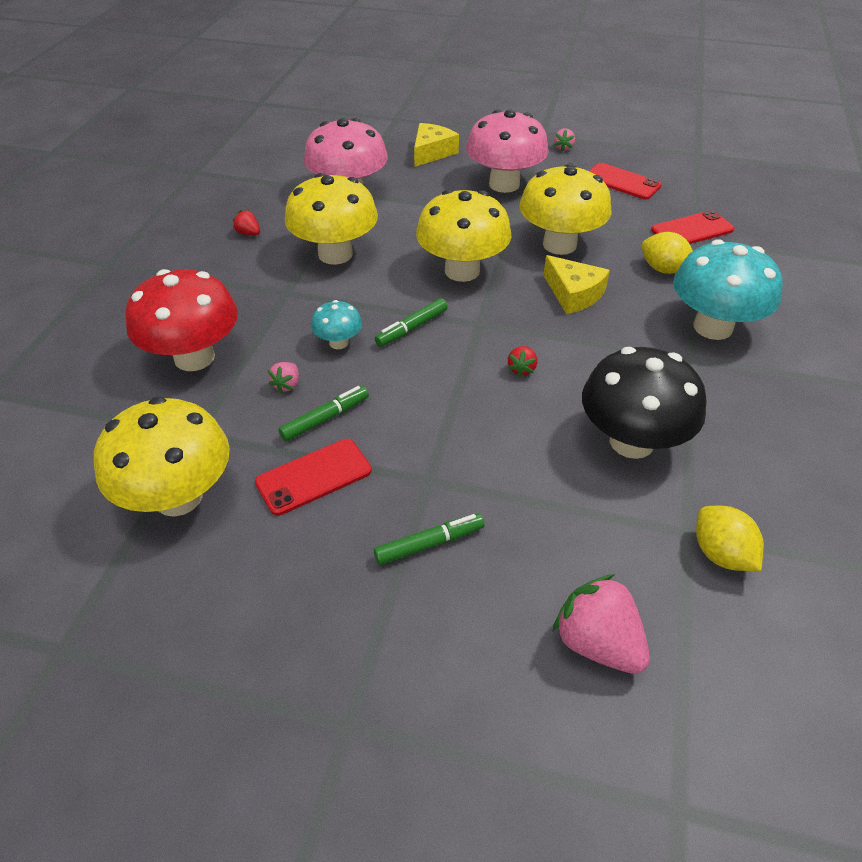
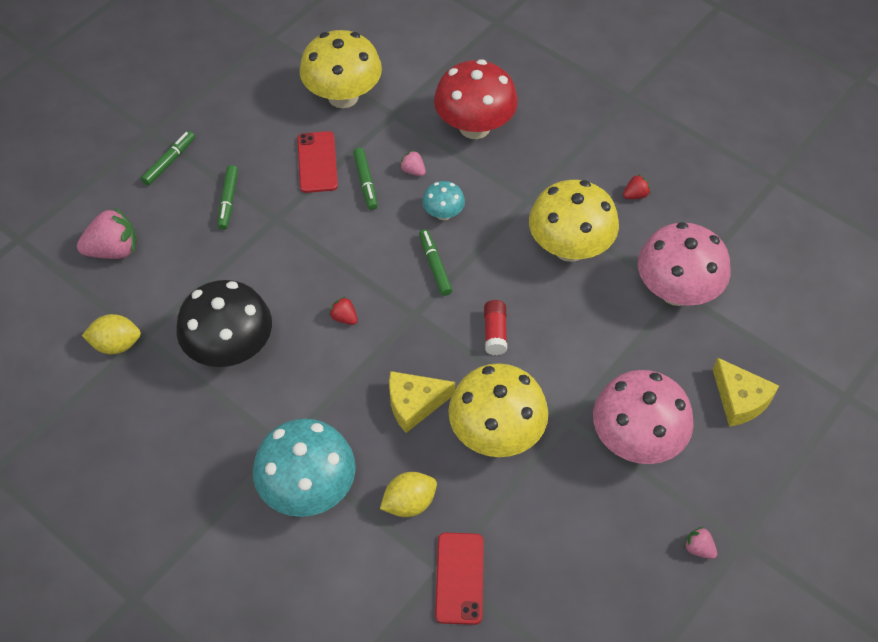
camera: 115 degrees right, 10 degrees up
(397, 659) = (169, 162): none -> green marker
(462, 271) = (495, 333): yellow mushroom -> red glue stick
(622, 182) = (589, 568): red phone -> none

